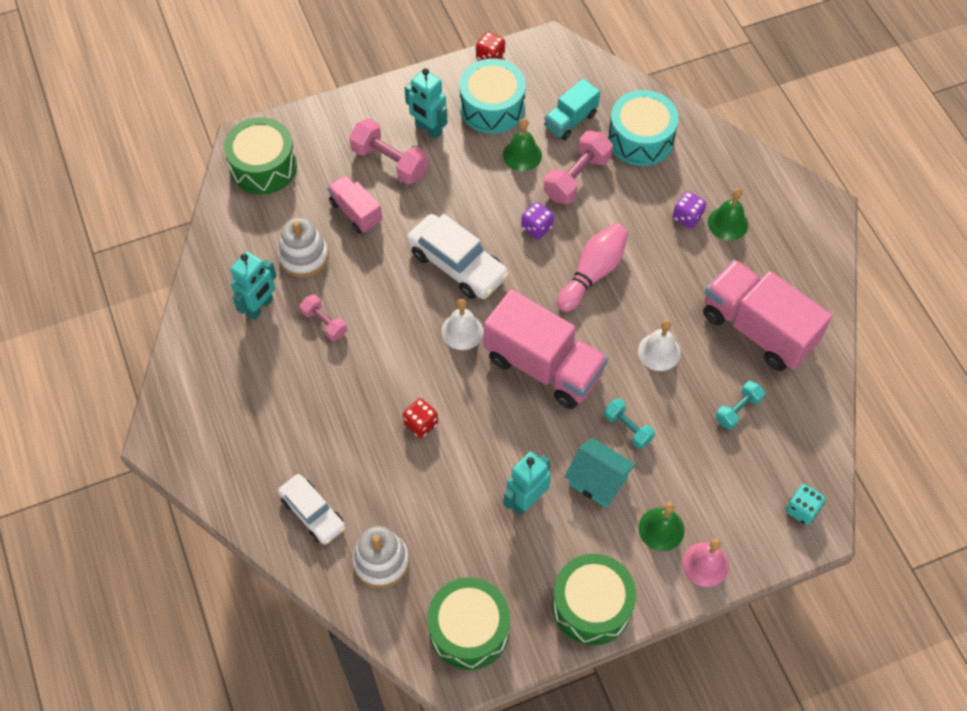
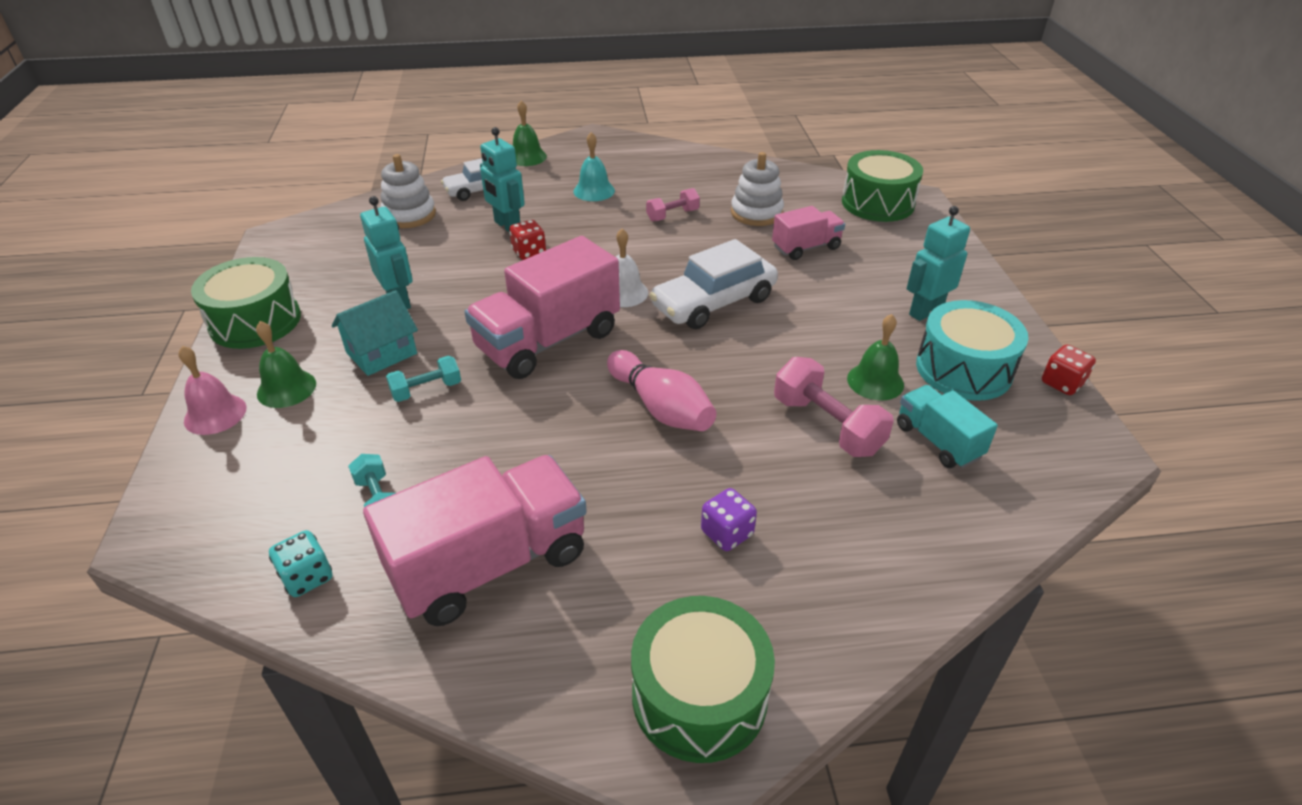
camera: 105 degrees right, 20 degrees down
(260, 307) = (705, 186): turquoise robot -> turquoise robot (507, 226)
(291, 403) = (594, 191): none -> turquoise bell
(389, 162) = (875, 277): pink dumbbell -> none
(469, 630) = (306, 249): green drum -> green drum (699, 696)
(536, 228) = (750, 372): purple dice -> none
(640, 139) = (896, 514): turquoise drum -> none
(659, 352) = (512, 443): white bell -> none
(728, 223) = (700, 584): green bell -> green bell (527, 157)
(802, 509) = (193, 527): turquoise dice -> turquoise dice (307, 577)

